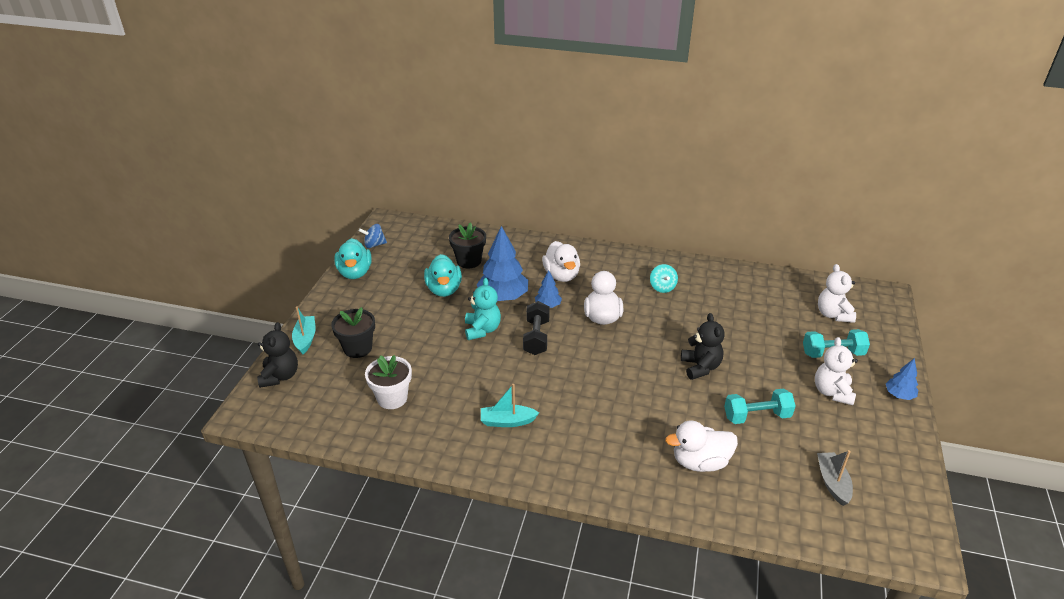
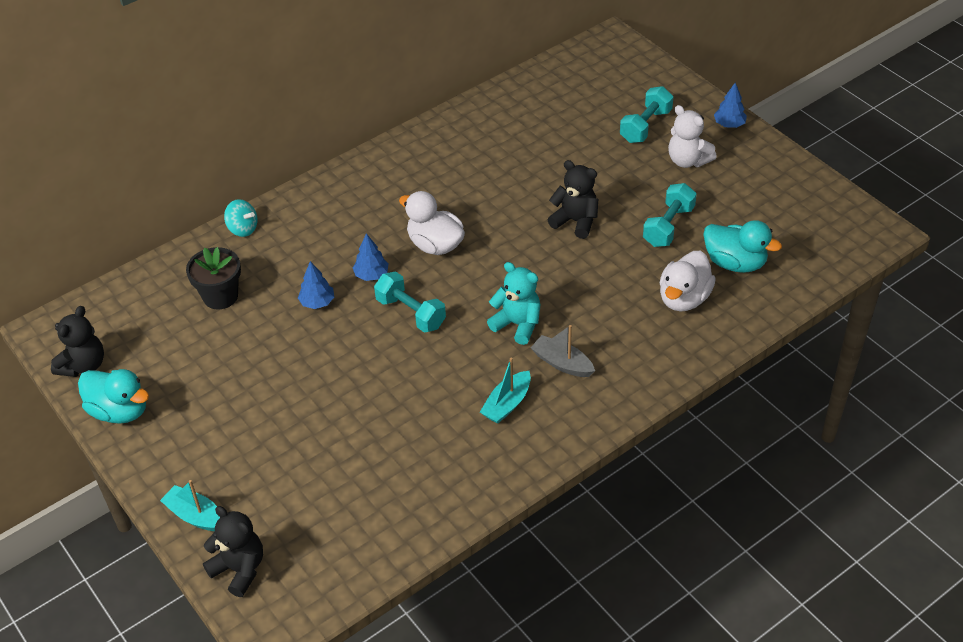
camera: 50 degrees left, 10 degrees up
(358, 348) = (266, 473): black flower pot -> none
(374, 245) = (83, 365): blue spinning top -> black teddy bear
(392, 398) = (381, 481): white flower pot -> none
(444, 290) = (247, 345): turquoise duck -> turquoise duck (735, 263)
(482, 330) = (352, 349): turquoise teddy bear -> turquoise teddy bear (517, 324)
(503, 297) = (317, 302): blue tree -> blue tree, size x0.52
(536, 337) = (411, 313): black dumbbell -> turquoise dumbbell
(561, 275) = (335, 235): white duck -> none
(662, 287) = (440, 173): turquoise spinning top -> turquoise spinning top (243, 229)
(832, 482) = (778, 232): grey boat -> grey boat (562, 363)
(833, 314) = (601, 90): white teddy bear -> none

